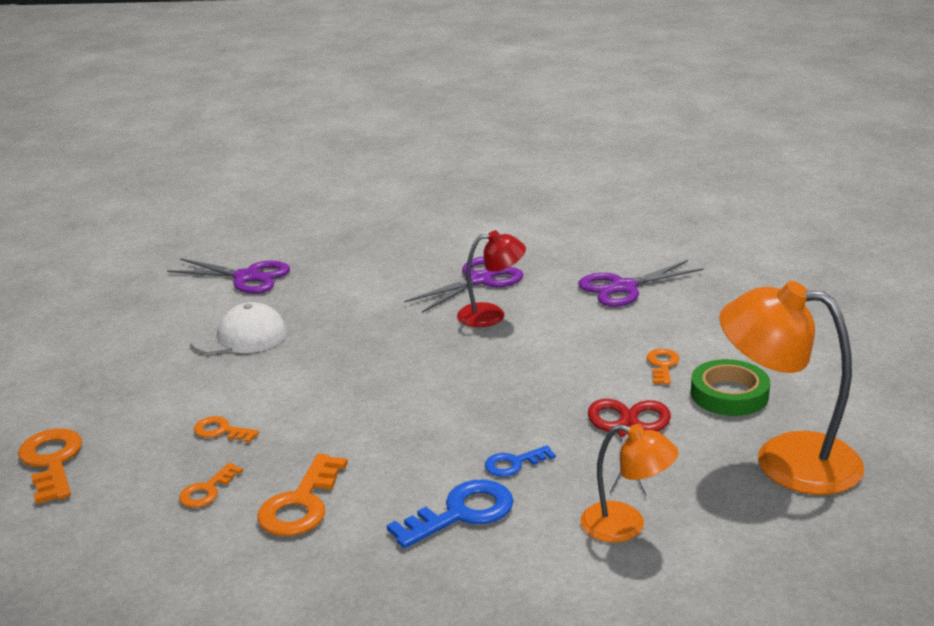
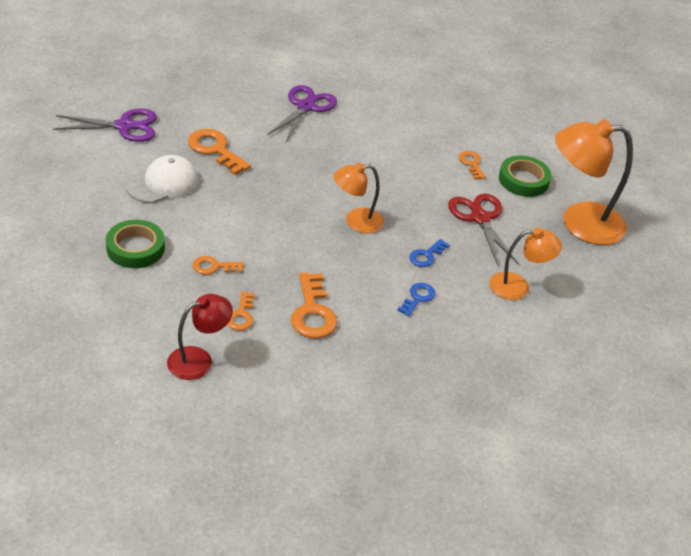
camera: 30 degrees left, 15 degrees up
(52, 462) = (107, 315): orange key -> orange key (215, 150)
(148, 397) = (135, 248): none -> green tape
(445, 409) = (356, 222): none -> orange lamp
(461, 513) = (418, 298): blue key -> blue key, size x0.58
(491, 315) = (335, 137): red lamp -> red lamp (199, 360)
(623, 287) = (409, 101): purple scissors -> none

